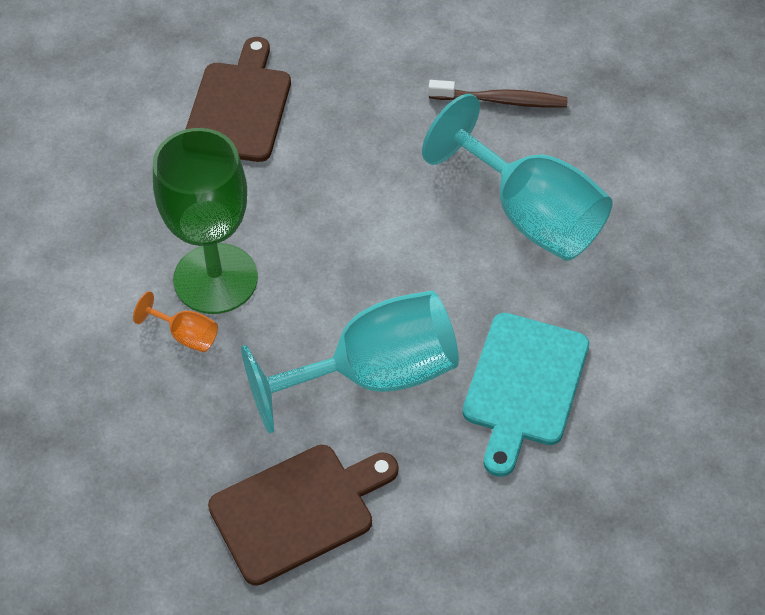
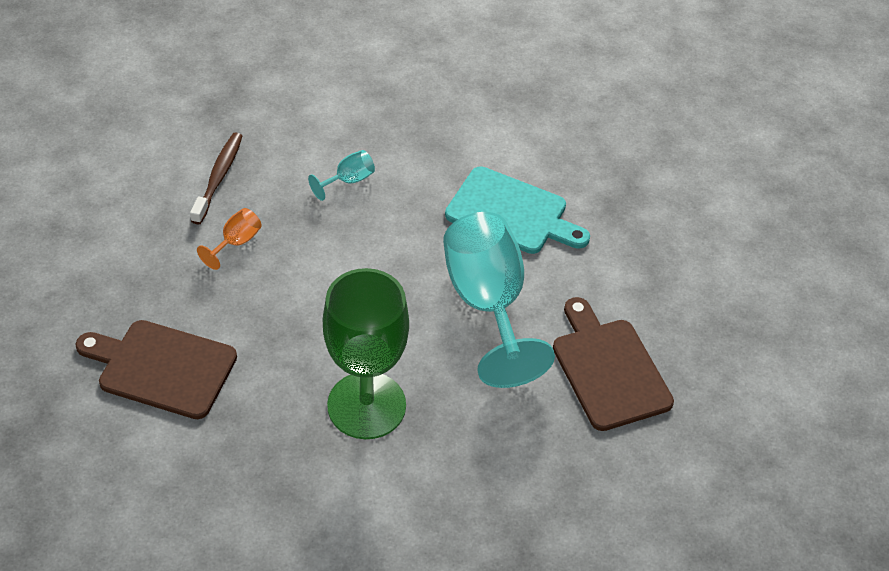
camera: 85 degrees left, 5 degrees down
(186, 335) = (425, 433): orange goblet -> orange goblet (236, 242)
(530, 215) = (348, 180): turquoise goblet -> turquoise goblet, size x0.41

